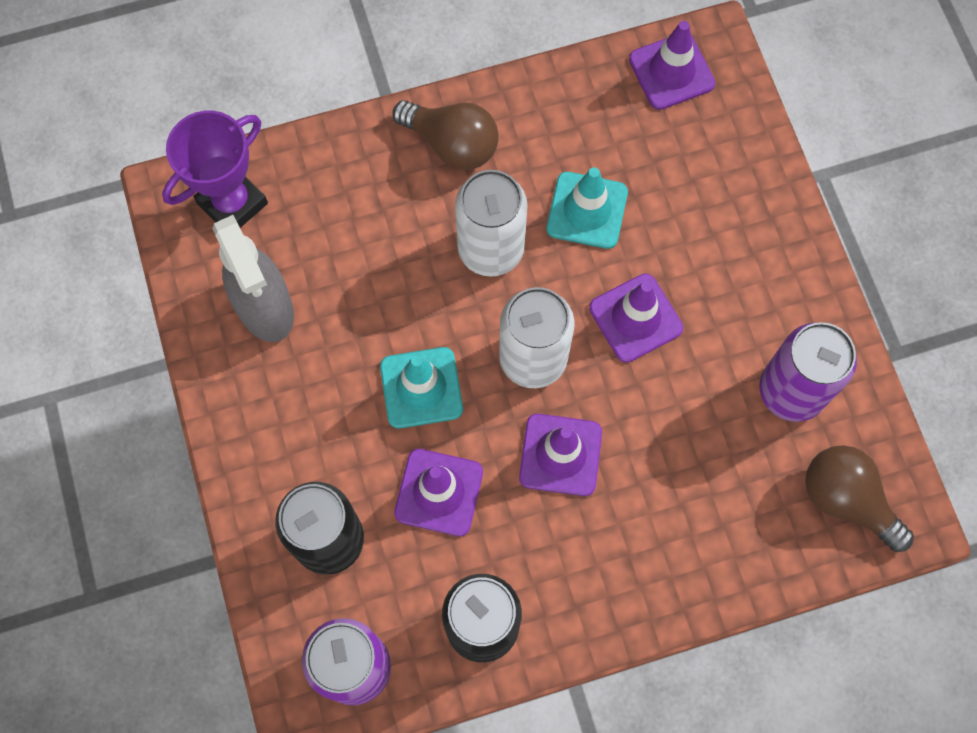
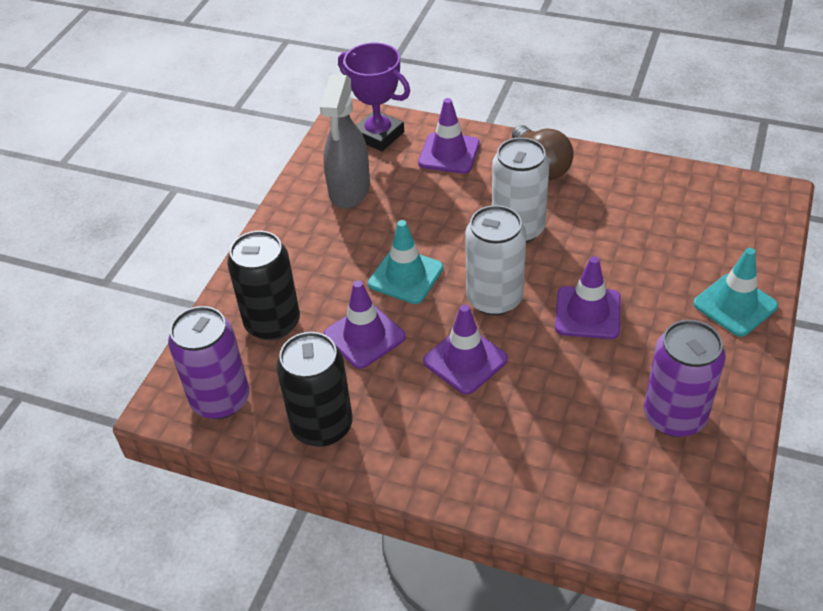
camera: 40 degrees right, 25 degrees down
(232, 203) = (378, 135): purple trophy -> purple trophy turned 45 degrees clockwise
(587, 210) = (603, 240): turquoise traffic cone -> turquoise traffic cone (735, 305)
(671, 71) = (729, 196): purple traffic cone -> purple traffic cone (449, 153)
(846, 500) = (665, 510): brown light bulb -> none

